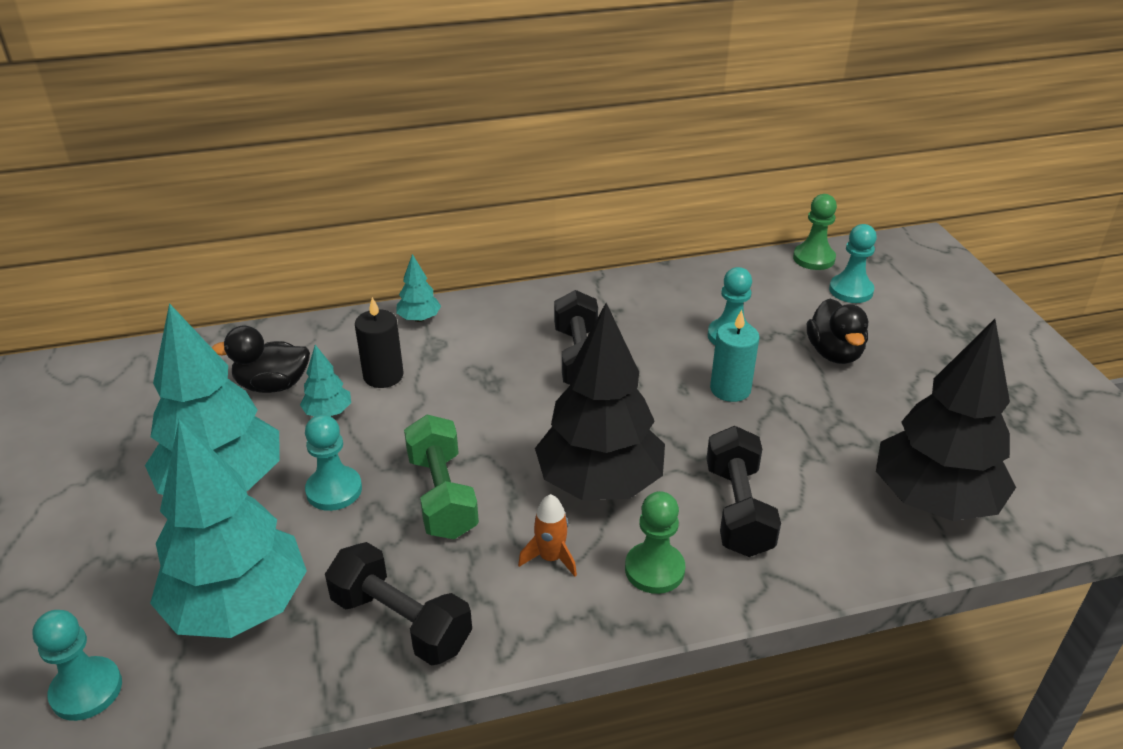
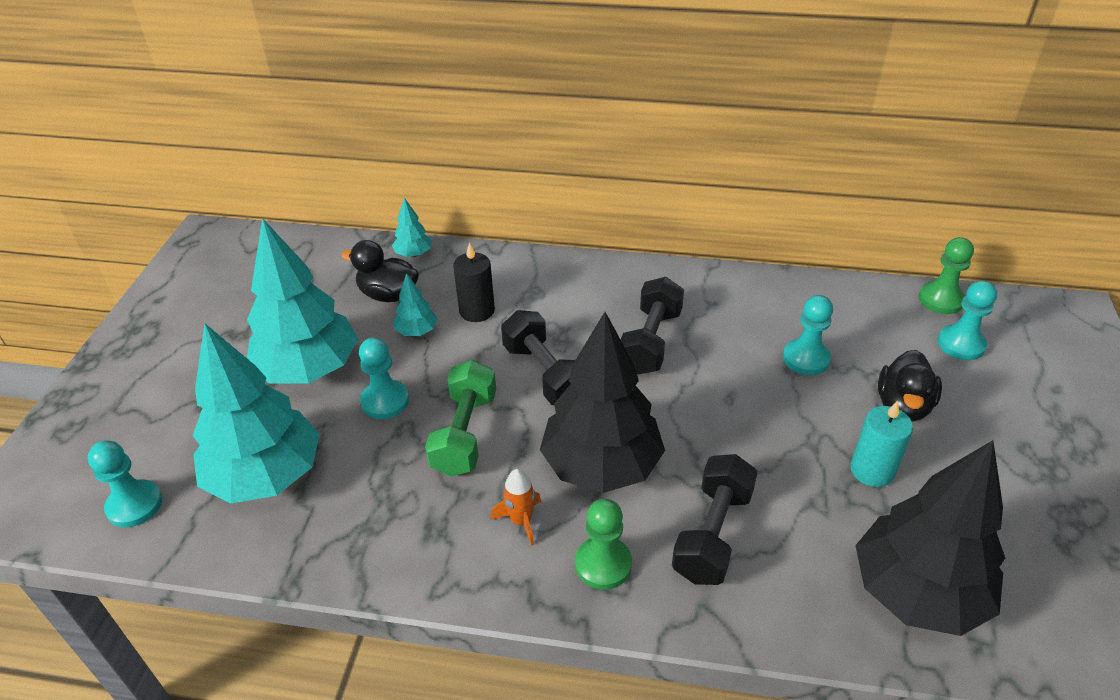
camera: 25 degrees right, 5 degrees up
(401, 622) = (373, 534): black dumbbell -> black dumbbell (545, 374)
(419, 319) = (534, 266): turquoise tree -> turquoise tree (414, 254)
(730, 389) = (774, 412): turquoise candle -> turquoise candle (872, 470)

